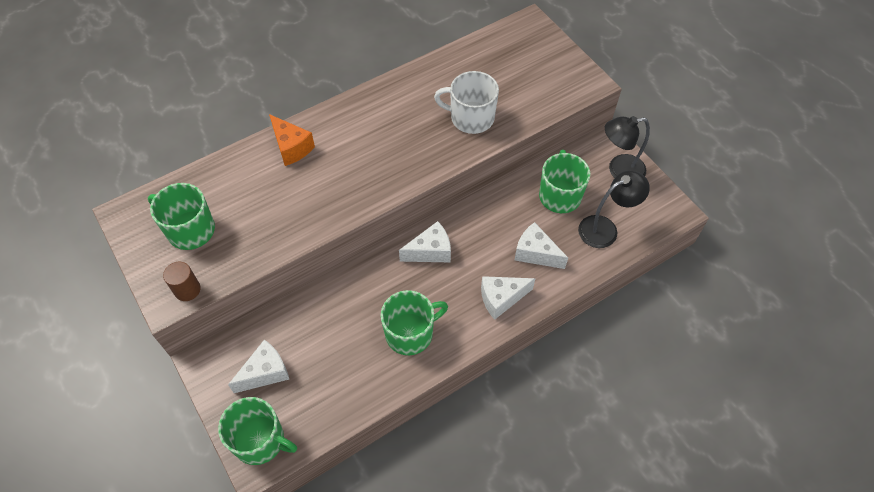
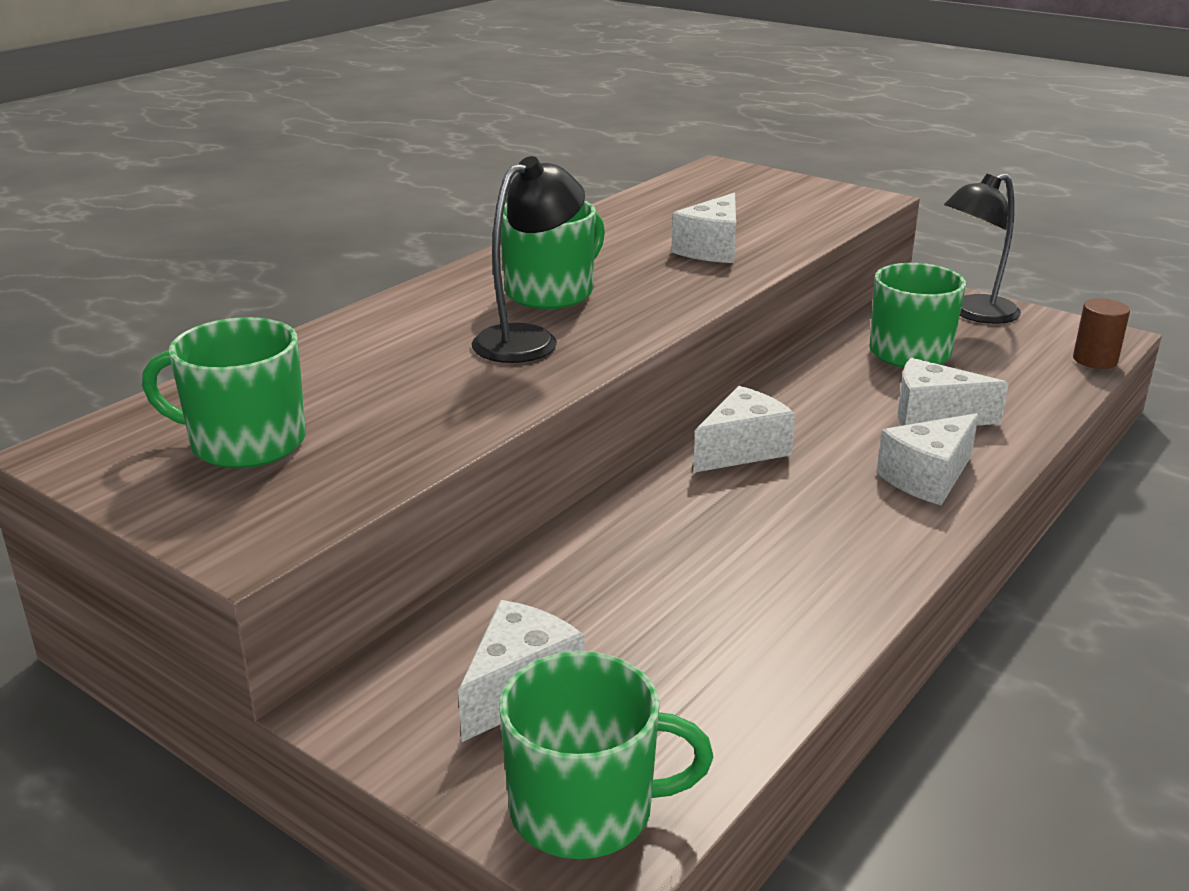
camera: 20 degrees left, 30 degrees down
(187, 290) = (288, 519): brown cylinder -> brown cylinder (1095, 360)
(291, 147) = (404, 321): orange cheese -> none
(410, 333) = (796, 557): green mug -> green mug (551, 292)
(471, 118) = (711, 249): white mug -> white cheese
(605, 228) = (1018, 371): black lamp -> black lamp (528, 339)

